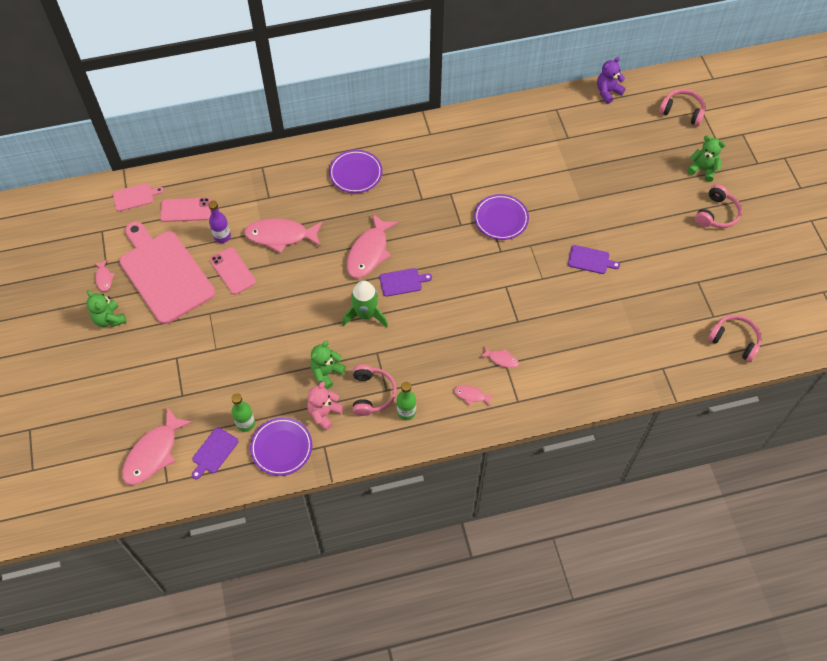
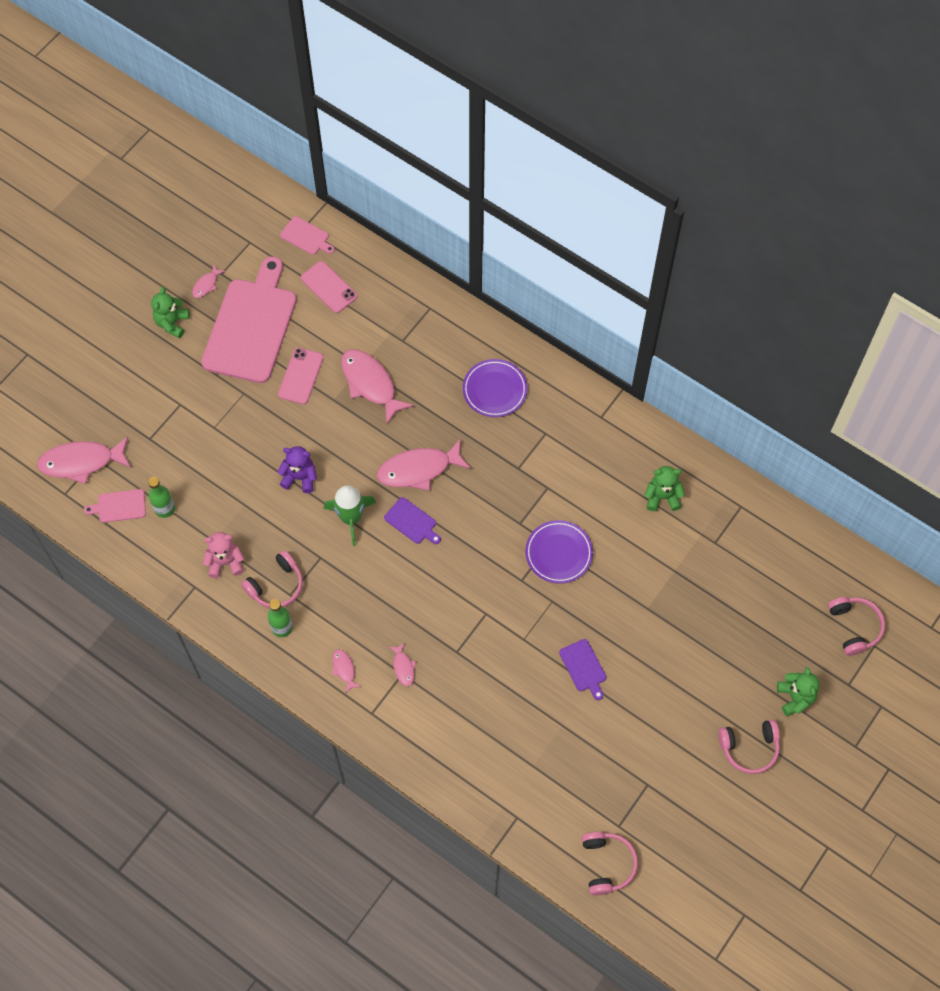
camera: 50 degrees right, 5 degrees up
(214, 452) = (119, 506): purple cutting board -> pink cutting board
(222, 236) = (328, 338): purple bottle -> none
(281, 448) = (166, 555): purple plate -> none
(326, 373) = (266, 533): green teddy bear -> green teddy bear (662, 497)
(607, 92) = (811, 538): purple teddy bear -> purple teddy bear (300, 477)

